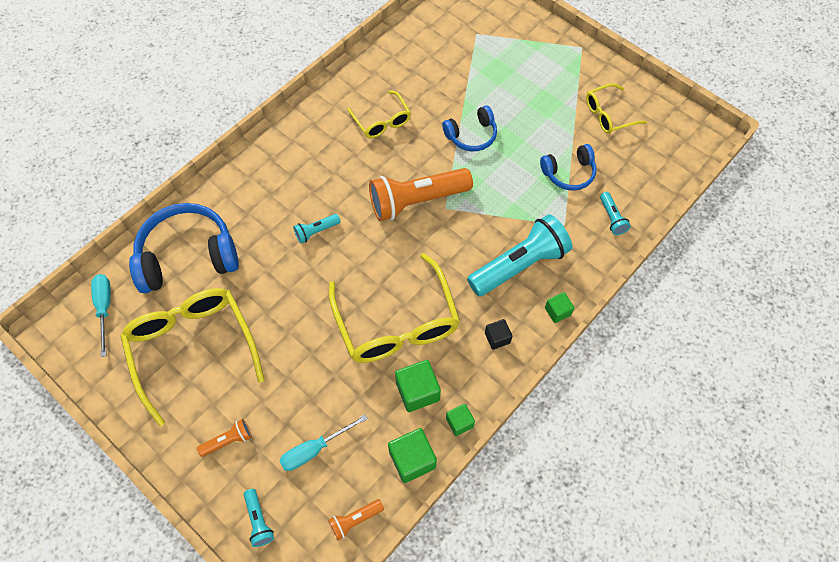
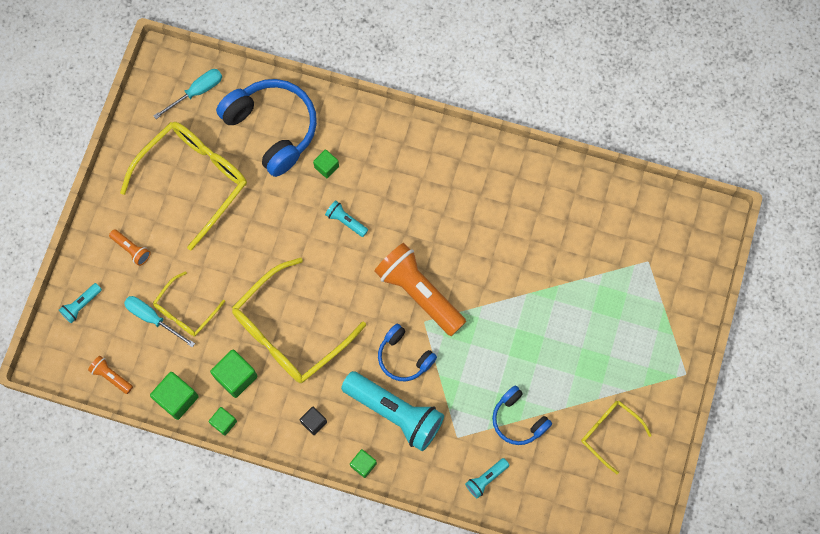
camera: 65 degrees right, 10 degrees up
(254, 226) = (326, 167): none -> green cube
(382, 121) = (492, 220): yellow glasses -> yellow glasses (185, 310)
(471, 135) = (517, 310): blue headphones -> blue headphones (404, 357)

